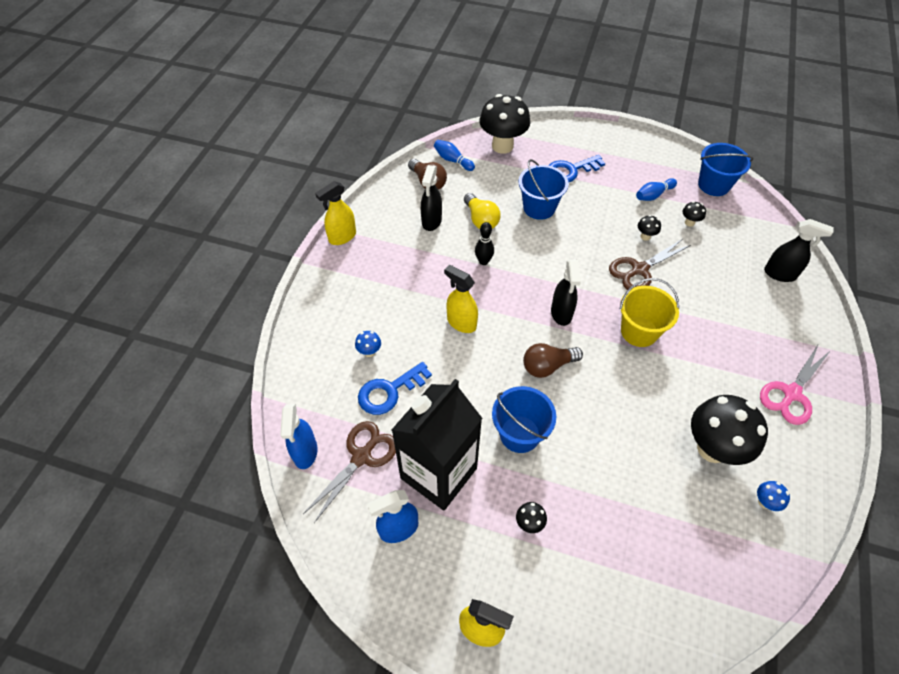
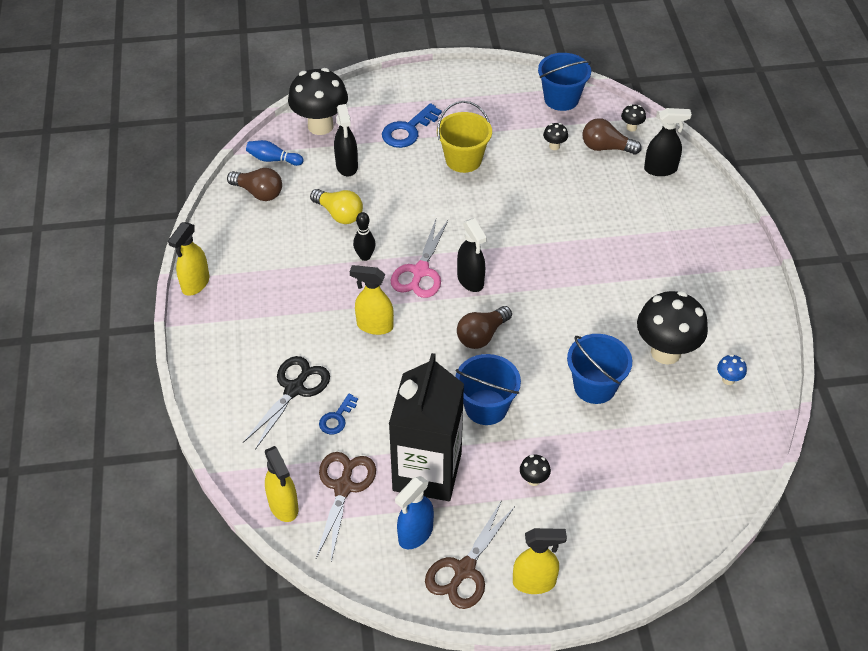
camera: 25 degrees left, 5 degrees down
(305, 452) = (283, 506): blue spray bottle -> yellow spray bottle
(369, 352) = (294, 389): blue mushroom -> black scissors
(389, 391) = (337, 418): blue key -> blue key, size x0.59
(431, 221) = (286, 234): black spray bottle -> black spray bottle (347, 166)
(539, 208) = (394, 181): blue bucket -> blue bucket (595, 386)
(639, 270) = (526, 211): brown scissors -> brown scissors (464, 570)
(639, 331) = (553, 271): yellow bucket -> yellow bucket (463, 159)
(645, 236) = (517, 175): black mushroom -> black mushroom (631, 127)
(653, 195) = (506, 129): blue bowling pin -> none
(736, 238) = (606, 147): none -> brown light bulb
(791, 394) = (714, 278): pink scissors -> pink scissors (420, 272)

